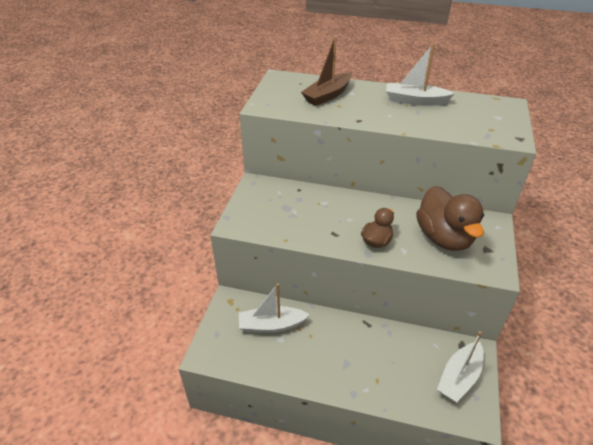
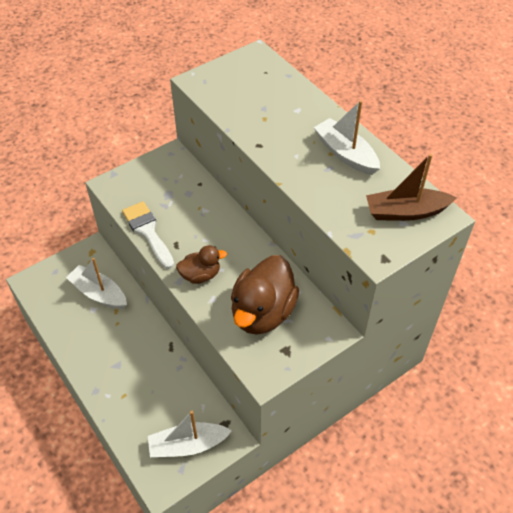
camera: 40 degrees right, 10 degrees up
(304, 237) = (148, 231): none -> white brush
(327, 95) = (269, 101): brown boat -> brown boat (405, 212)

